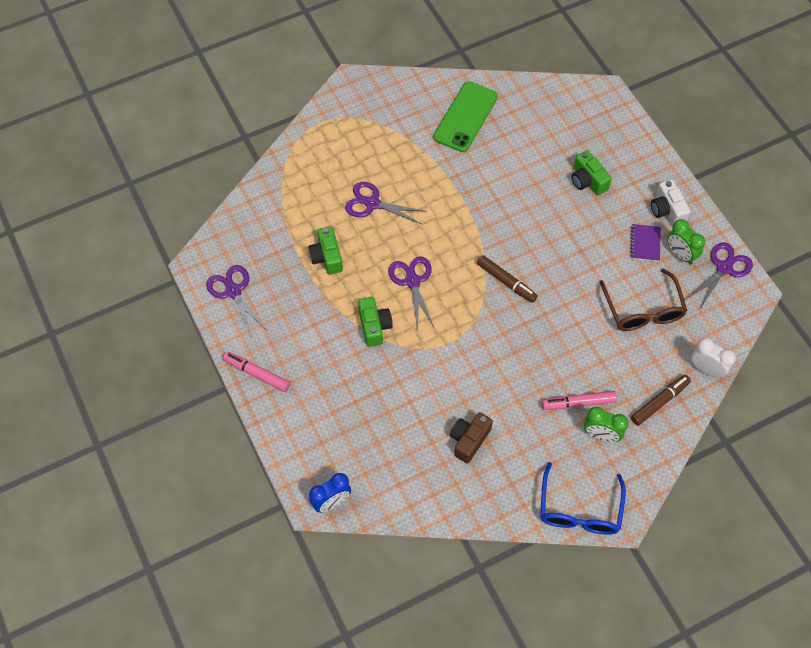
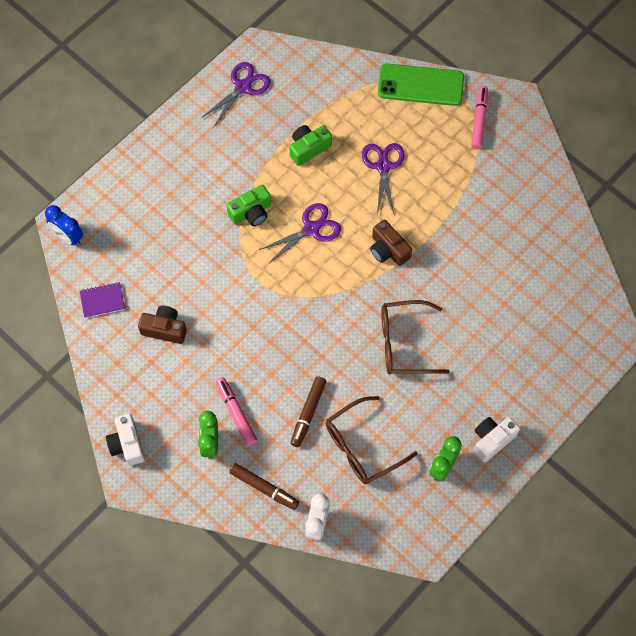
camera: 70 degrees right, 5 degrees up
(257, 374) = (168, 136): pink marker -> pink marker (479, 120)
(458, 227) = (388, 250): none -> brown camera
(465, 117) = (522, 215): green phone -> green phone (420, 85)
(506, 282) = (344, 311): brown marker -> brown marker (308, 413)
(555, 245) = (404, 343): none -> brown glasses
(579, 510) = (127, 444): blue glasses -> white camera
(587, 180) = (495, 353): green camera -> none
(645, 243) = (441, 429): purple notebook -> purple notebook (102, 300)
(724, 268) = (444, 514): purple scissors -> none

